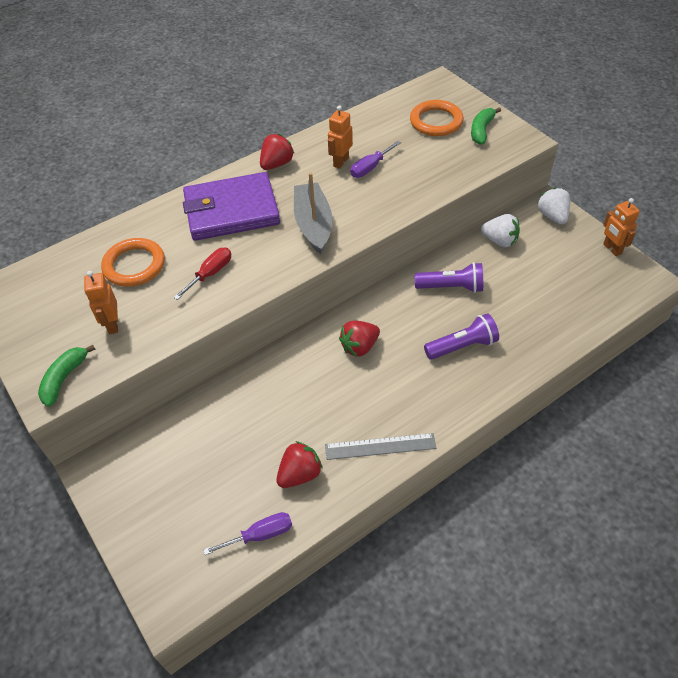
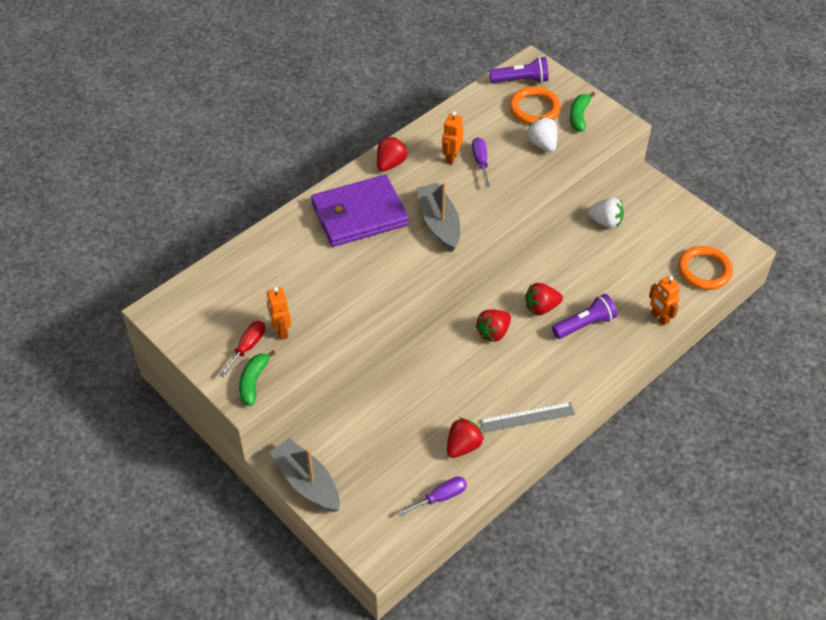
camera: 10 degrees left, 0 degrees up
(113, 499) = (307, 482): none -> grey boat
(134, 265) = (283, 275): orange ring -> orange ring (704, 270)
(210, 273) = (356, 277): red screwdriver -> red screwdriver (247, 347)
(370, 167) = (480, 162): purple screwdriver -> purple screwdriver turned 135 degrees clockwise
(417, 324) = (541, 307): none -> red strawberry
(451, 287) = (567, 270): purple flashlight -> purple flashlight (521, 80)
(552, 216) = (651, 193): white strawberry -> white strawberry (542, 144)
(612, 249) = (708, 223): orange robot -> orange robot (659, 318)

